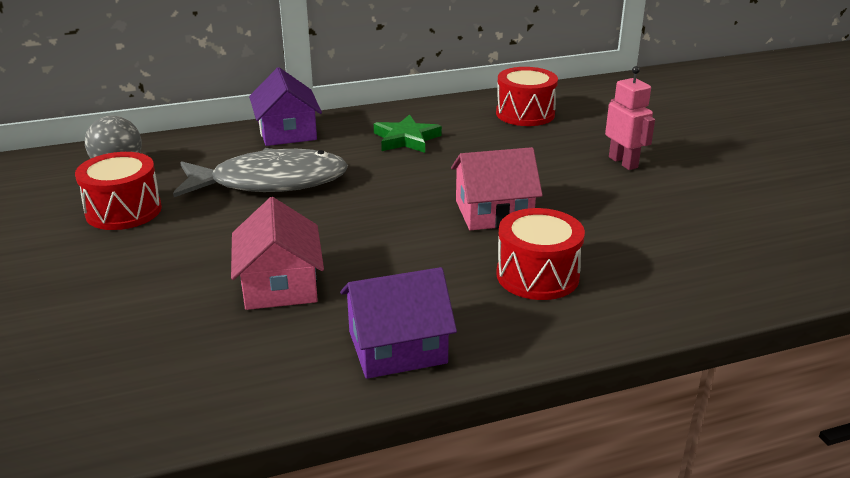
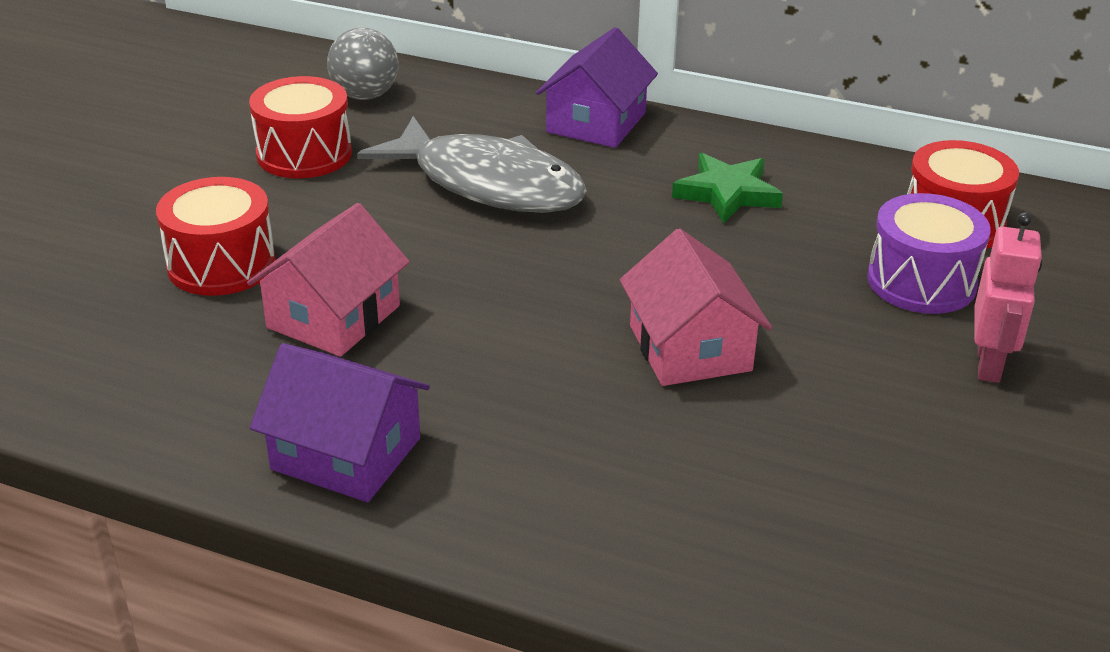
camera: 40 degrees right, 5 degrees up
(494, 212) = (690, 348): pink house -> pink house turned 45 degrees clockwise
(537, 275) = (618, 459): red drum -> red drum (221, 264)
(548, 142) = (921, 282): none -> purple drum

